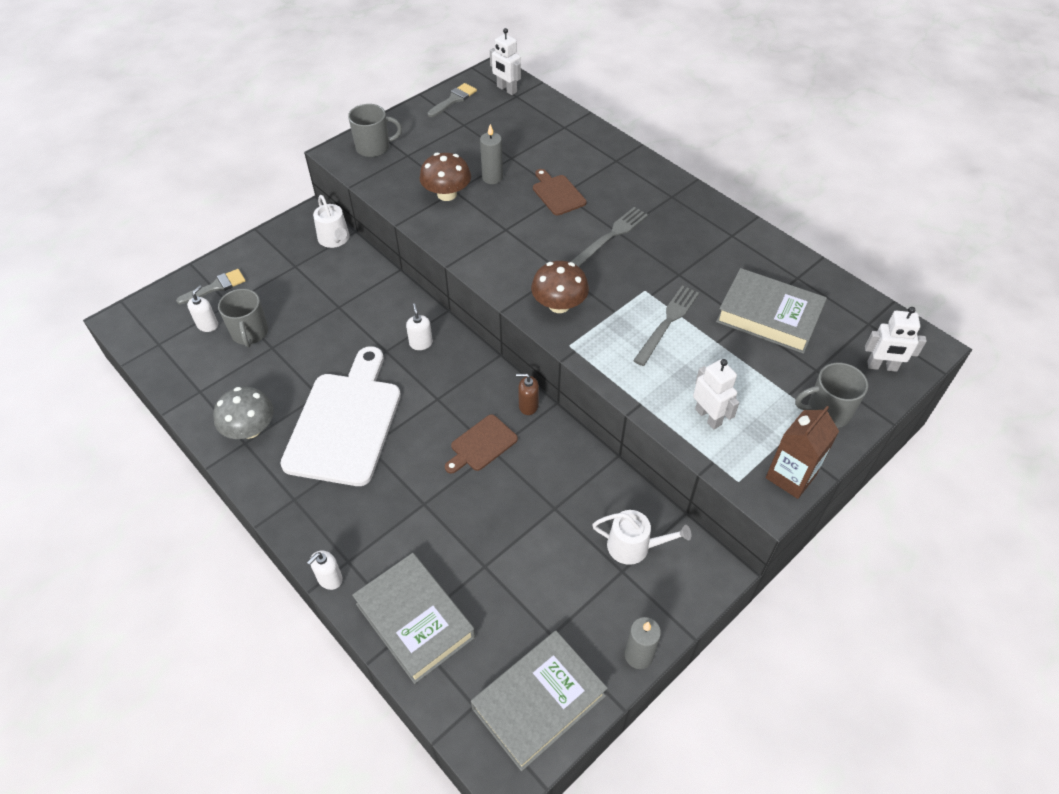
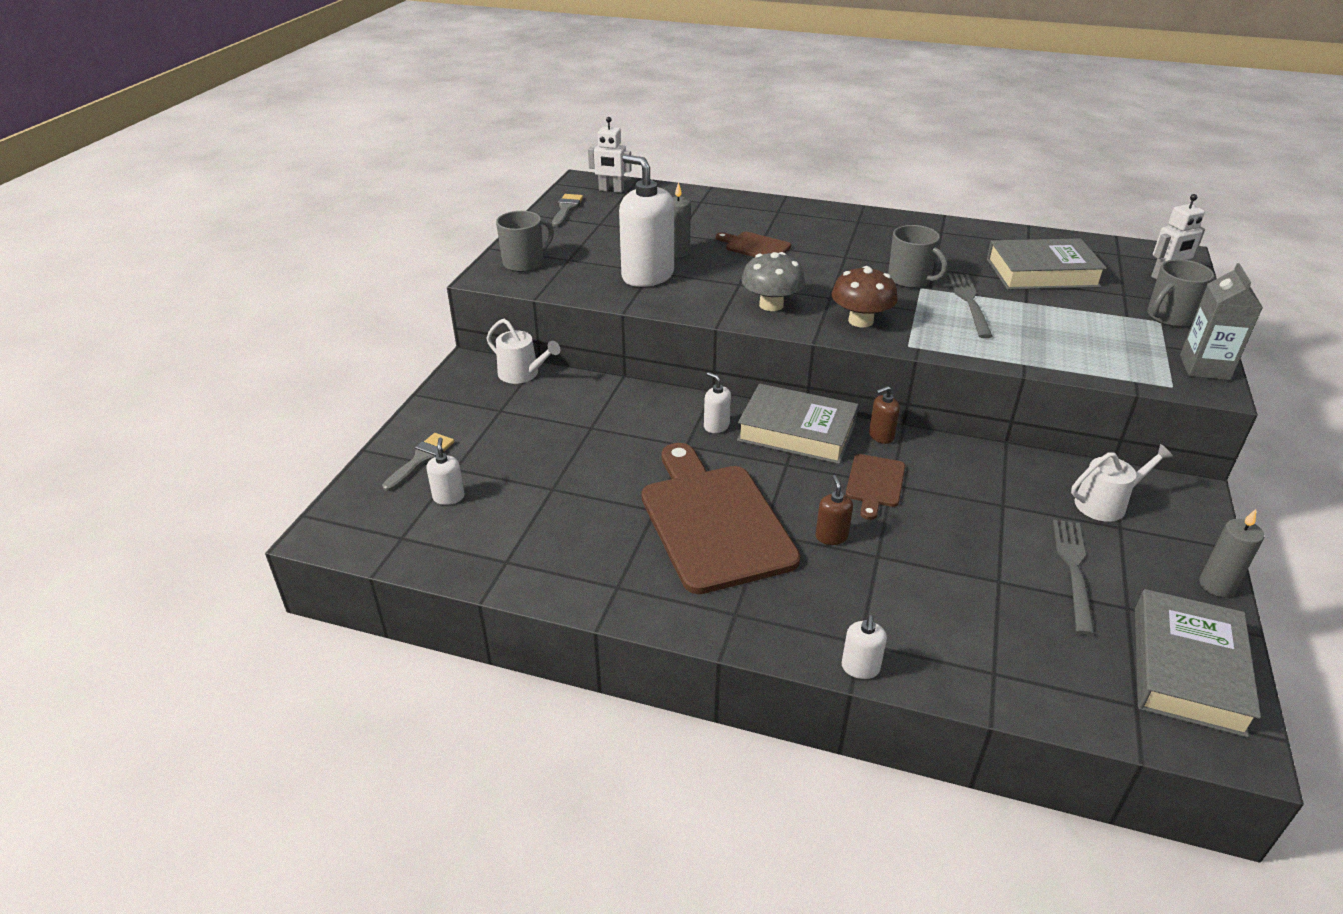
camera: 30 degrees left, 15 degrees down
(250, 333) = (511, 485): grey mug -> grey mug (910, 279)
(250, 429) = (610, 571): grey mushroom -> grey mushroom (771, 305)
(345, 423) = (713, 522): white cutting board -> brown cutting board
(409, 473) = (831, 536): none -> brown soap dispenser
(415, 620) = (991, 661): grey book -> grey book (797, 431)
(447, 194) = (647, 276): brown mushroom -> white soap dispenser
(611, 236) = (842, 261): grey fork -> grey fork (1073, 570)
(708, 417) = (1089, 353): white robot -> none
(790, 476) = (1204, 368): brown carton -> grey carton

